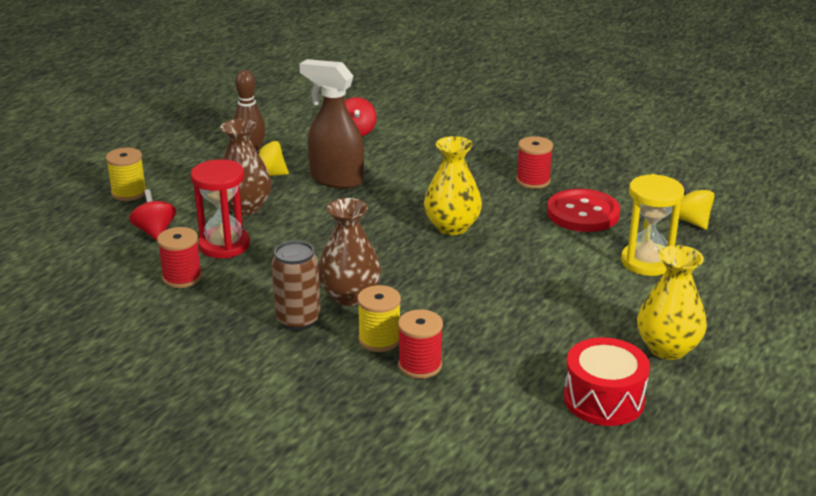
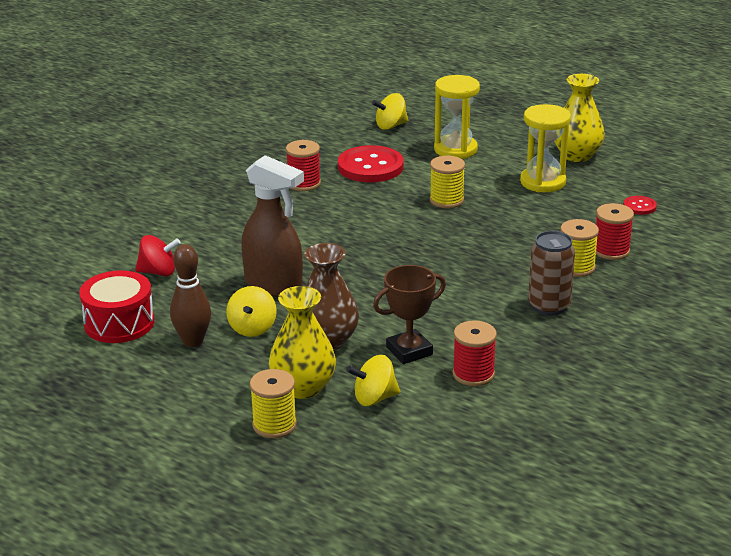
camera: 85 degrees left, 0 degrees up
(155, 232) = (374, 398): red spinning top -> yellow spinning top
(224, 245) = (409, 351): red hourglass -> brown trophy
(336, 179) = (274, 286): brown spray bottle -> brown spray bottle turned 90 degrees counterclockwise
(350, 296) = (507, 280): brown vase -> none
(452, 227) = (387, 227): yellow vase -> yellow vase (303, 387)
(518, 258) = (446, 200): none -> yellow spool
(537, 393) = (639, 206): none -> red button
(582, 321) = (543, 182): none -> yellow hourglass
(603, 399) = (643, 184): red drum -> red drum (119, 323)

